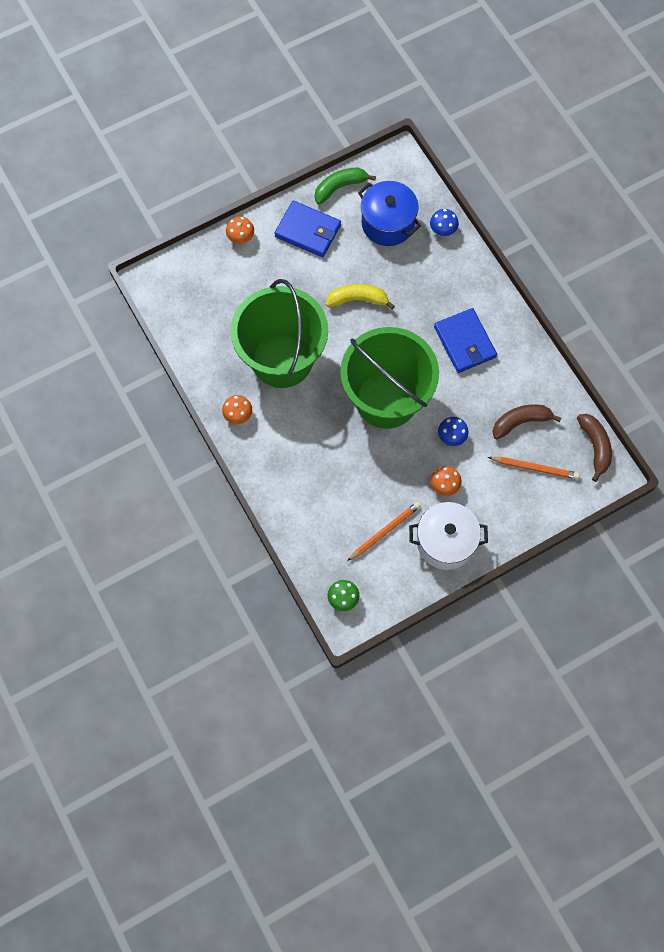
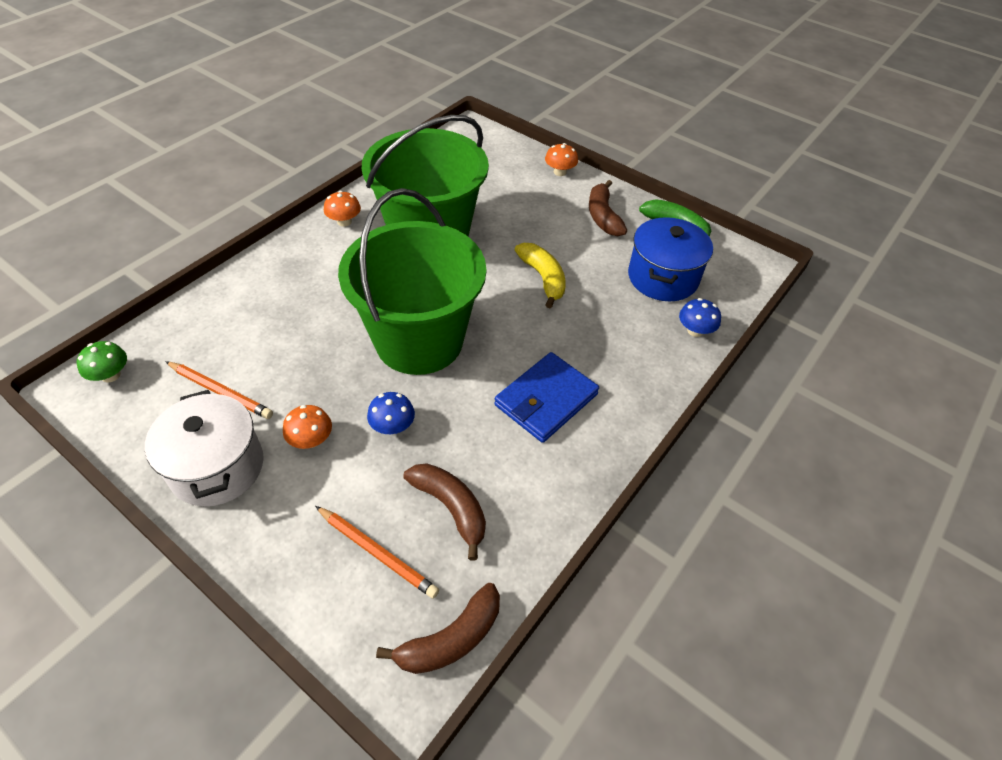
camera: 65 degrees right, 20 degrees down
(308, 231) = (603, 216): blue wallet -> brown banana
(535, 468) = (377, 553): orange pencil -> orange pencil turned 45 degrees counterclockwise

